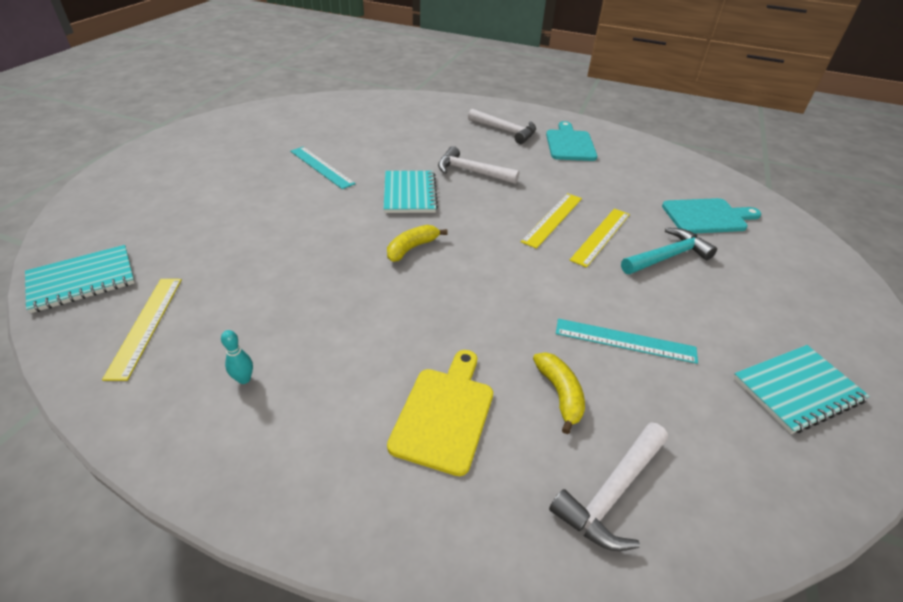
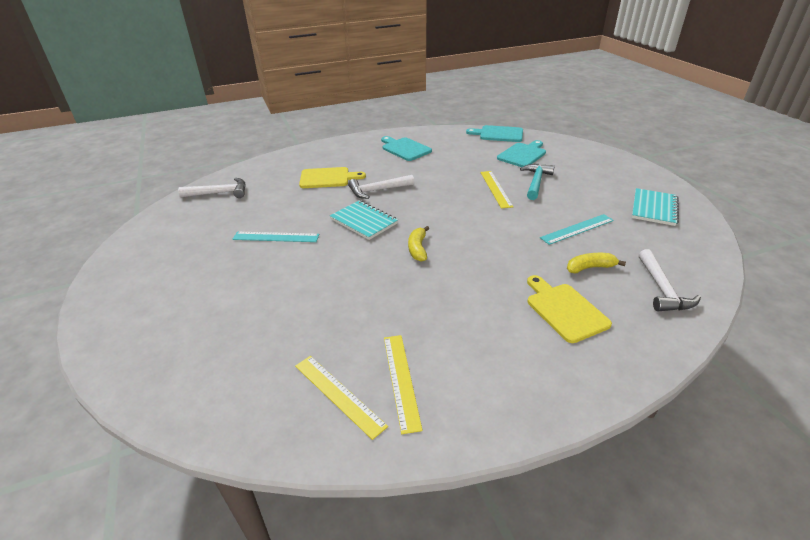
camera: 40 degrees left, 5 degrees down
(82, 280) = (233, 409): turquoise notebook -> none
(244, 379) = (451, 371): turquoise bowling pin -> none
(446, 137) = (327, 178): none -> yellow cutting board
(505, 131) = (356, 158): white hammer -> white hammer (219, 193)
(553, 219) = (461, 193): yellow ruler -> yellow ruler (401, 380)
(559, 394) = (590, 268): yellow banana -> yellow banana turned 45 degrees counterclockwise
(715, 178) = (498, 134): none -> turquoise cutting board

